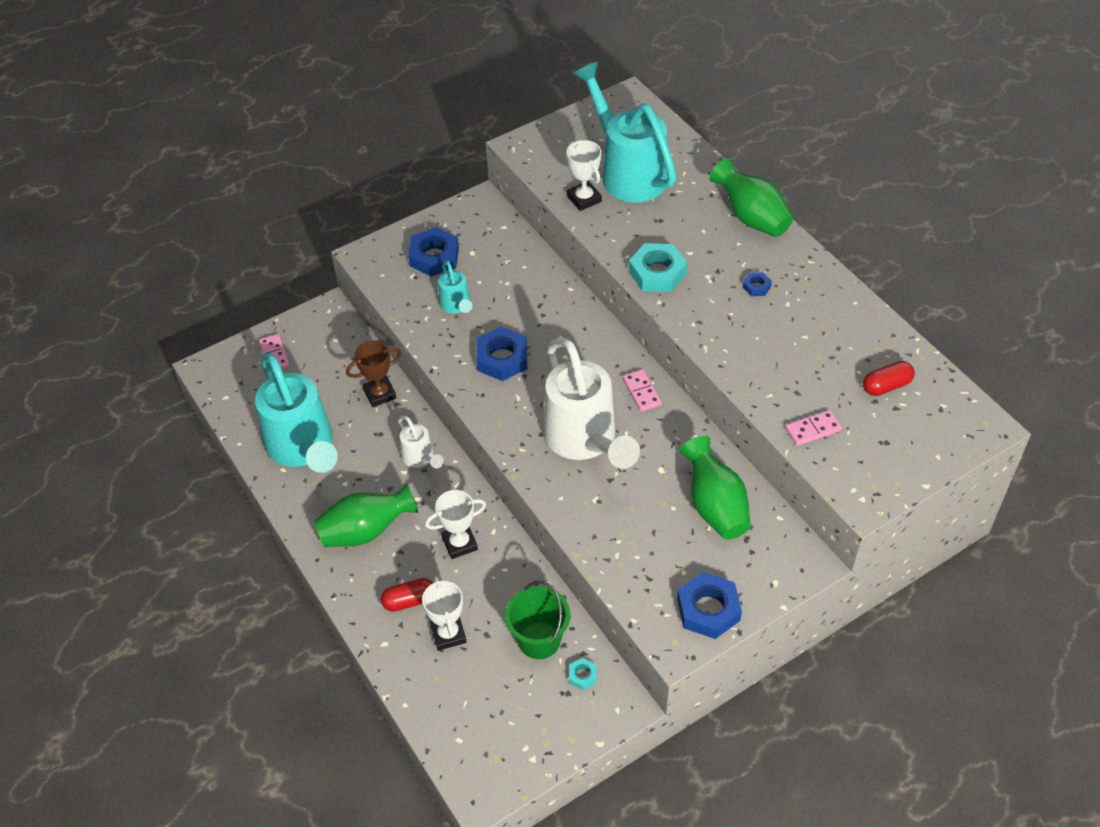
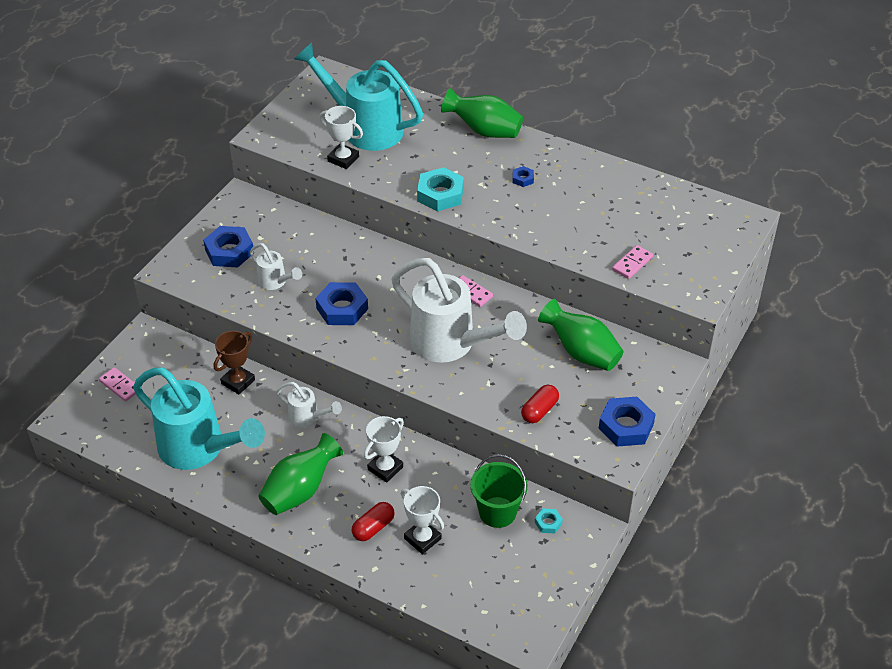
camera: 30 degrees left, 5 degrees down
(456, 306) = (275, 282): turquoise watering can -> white watering can
(886, 386) = (663, 215): red capsule -> red capsule (539, 411)

